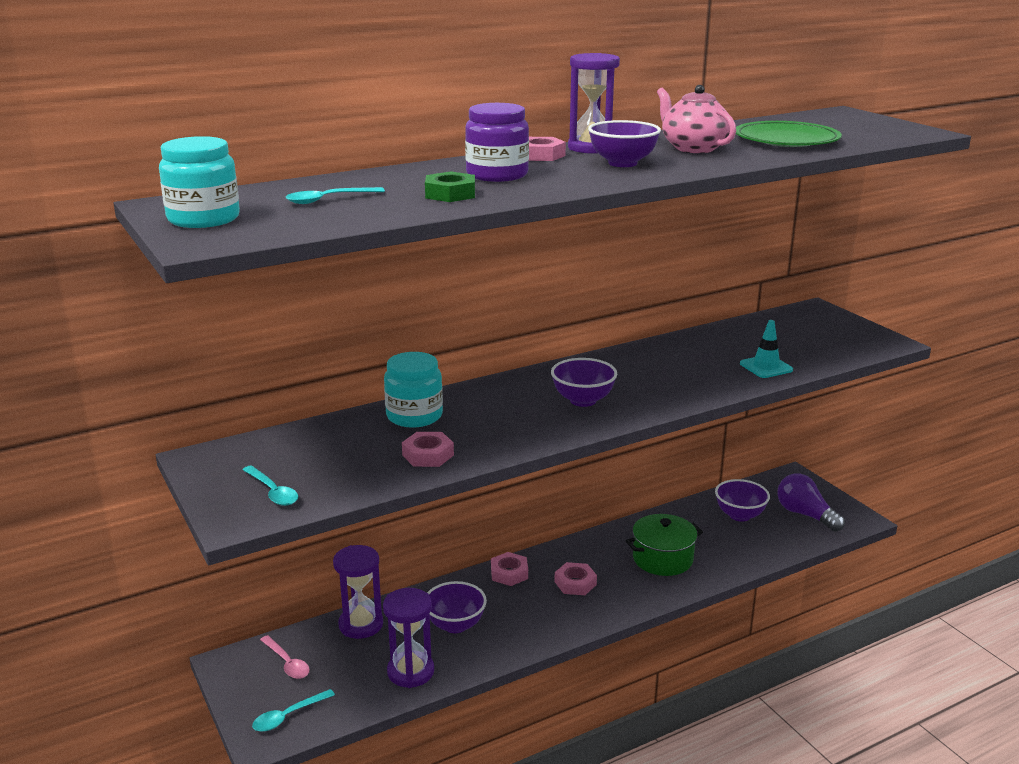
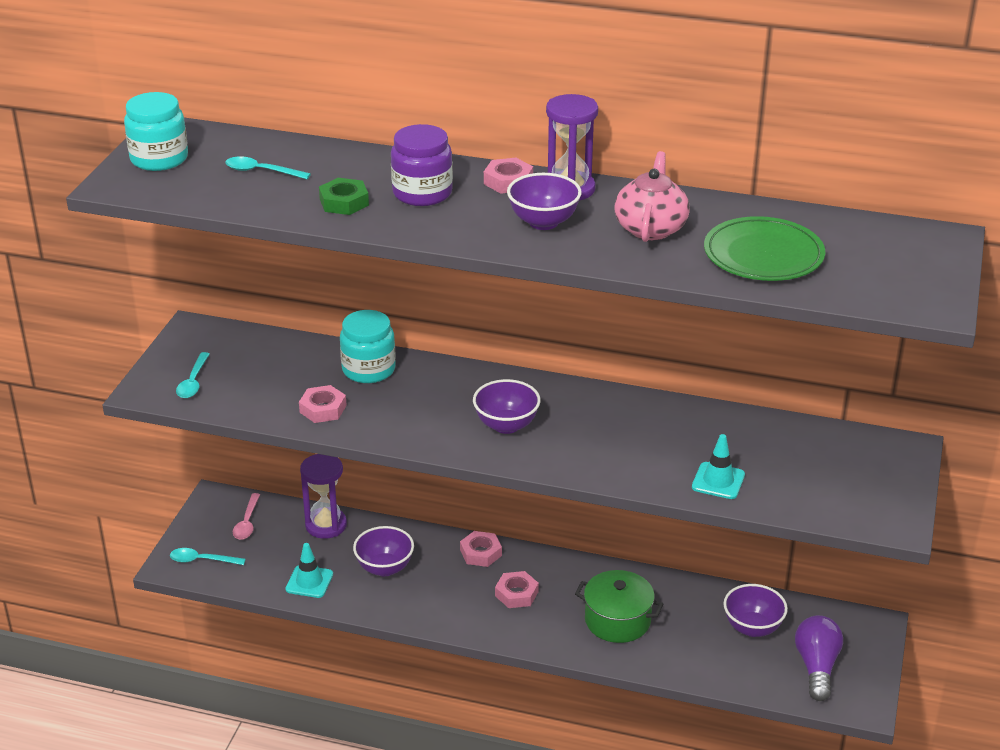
camera: 45 degrees right, 10 degrees up
(410, 672) = (309, 582): purple hourglass -> turquoise traffic cone

